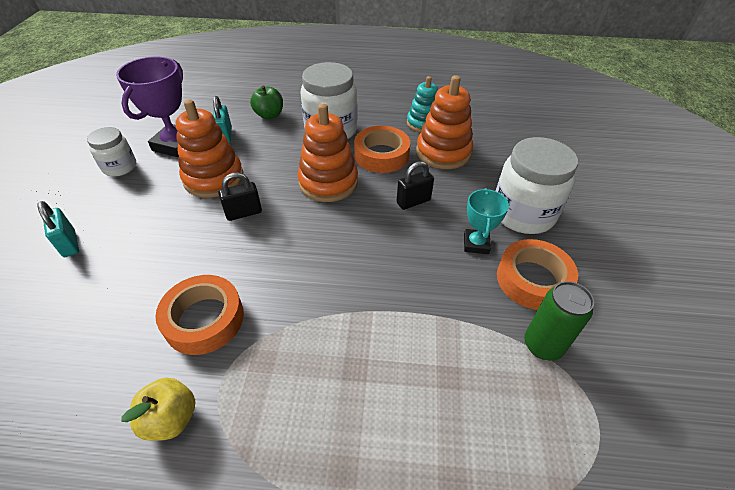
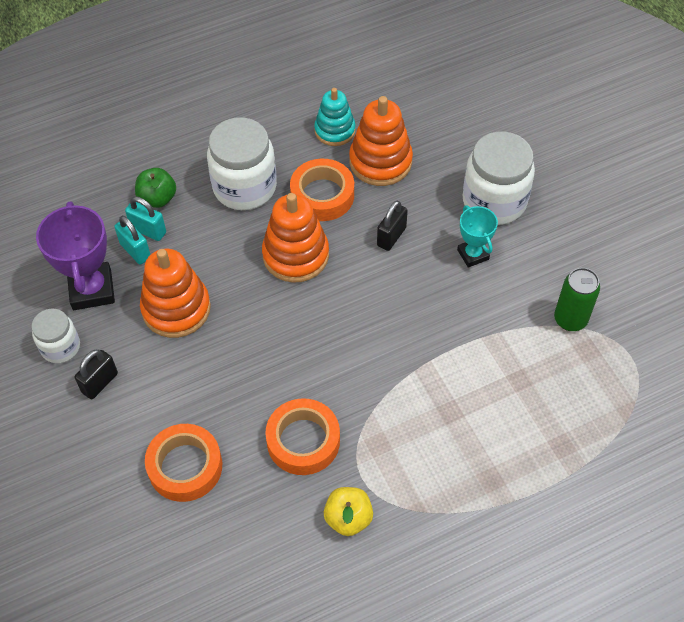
camera: 30 degrees left, 10 degrees up
(69, 244) = (109, 448): turquoise padlock -> turquoise padlock (148, 230)
(244, 213) = (244, 330): black padlock -> black padlock (100, 383)
(533, 280) = (536, 266): orange tape -> orange tape (185, 466)

